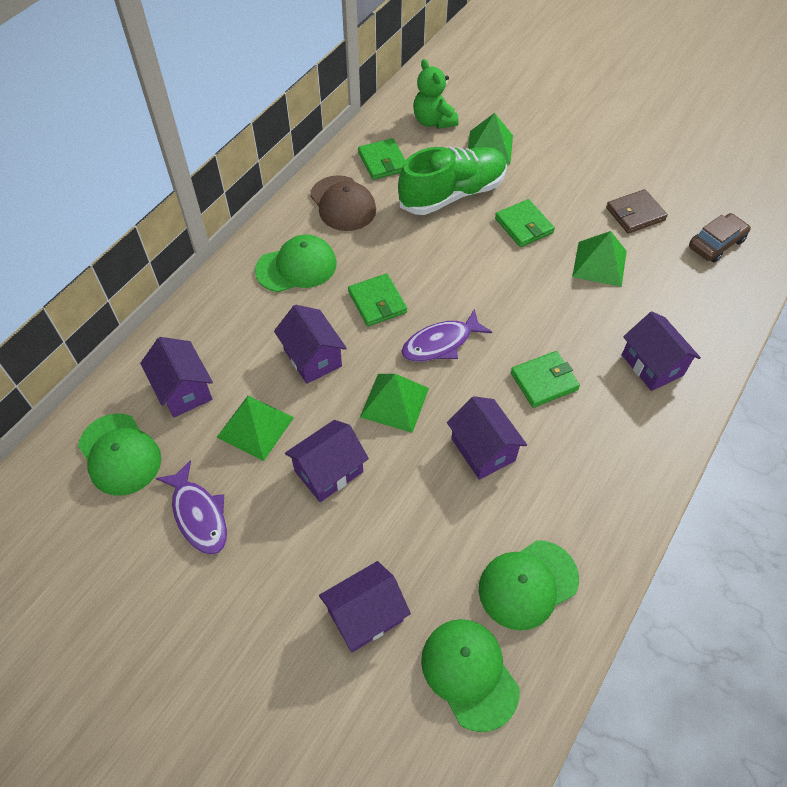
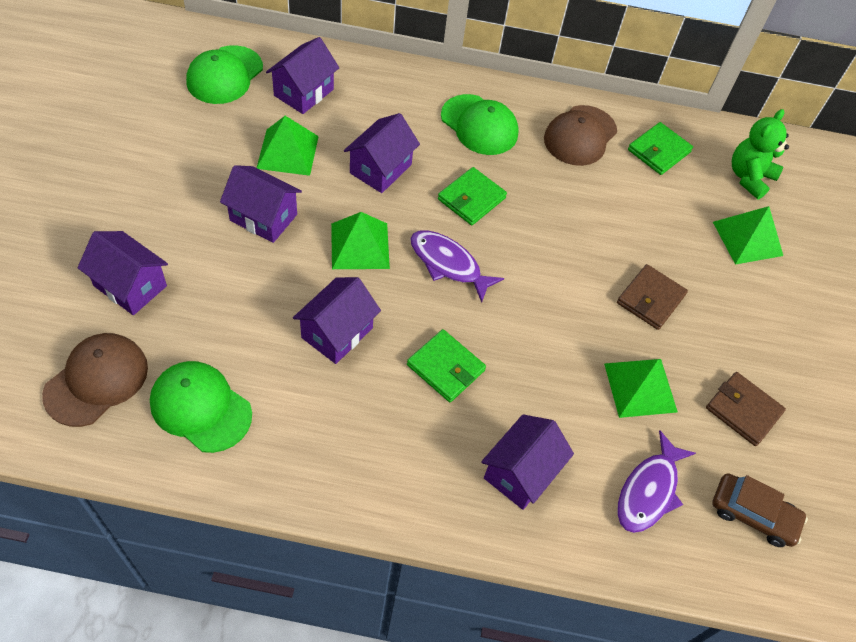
camera: 60 degrees right, 0 degrees up
(199, 515) = (187, 143): purple fish -> purple fish (649, 490)
(452, 194) = (653, 222): green shoe -> none
(469, 673) = (96, 380): green cap -> brown cap
(524, 226) = (650, 299): green wallet -> brown wallet

